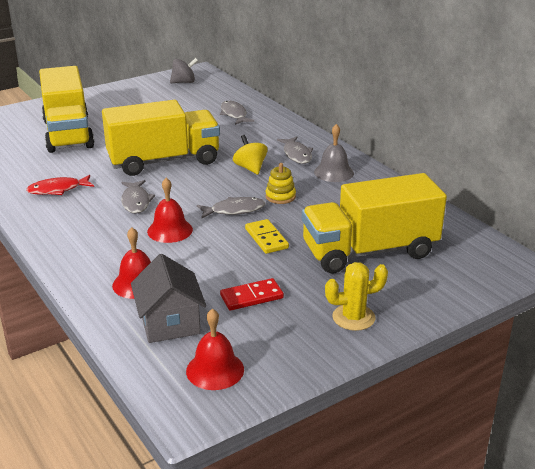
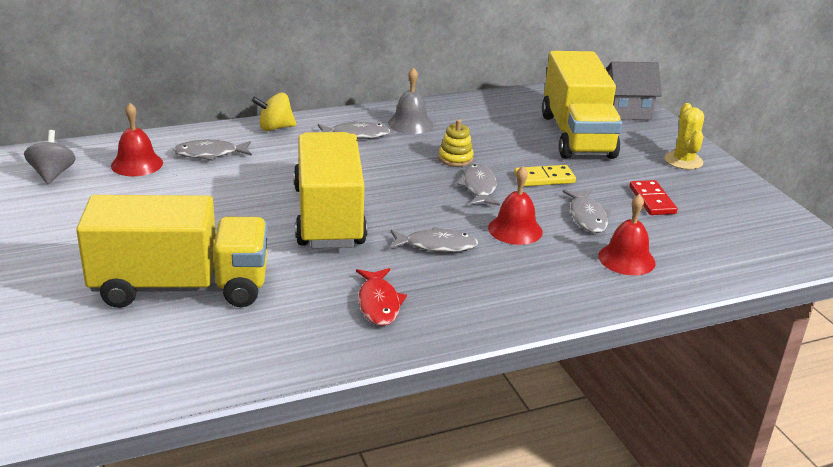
camera: 80 degrees left, 0 degrees up
(170, 323) = (697, 247): grey house -> grey house (626, 111)
(204, 262) = (587, 217): none -> grey fish
(215, 370) = (767, 232): red bell -> red bell (137, 164)
(250, 168) = (377, 165): yellow spinning top -> yellow spinning top (275, 128)

